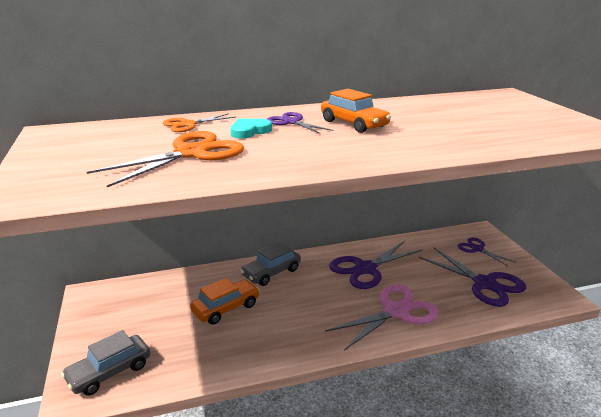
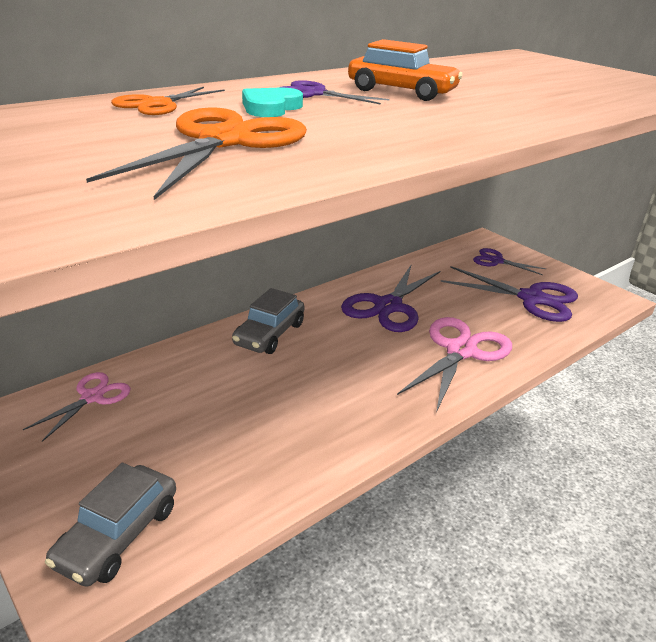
camera: 25 degrees left, 5 degrees up
(146, 290) = (92, 397): none -> pink scissors
(226, 308) = (238, 395): orange car -> none

